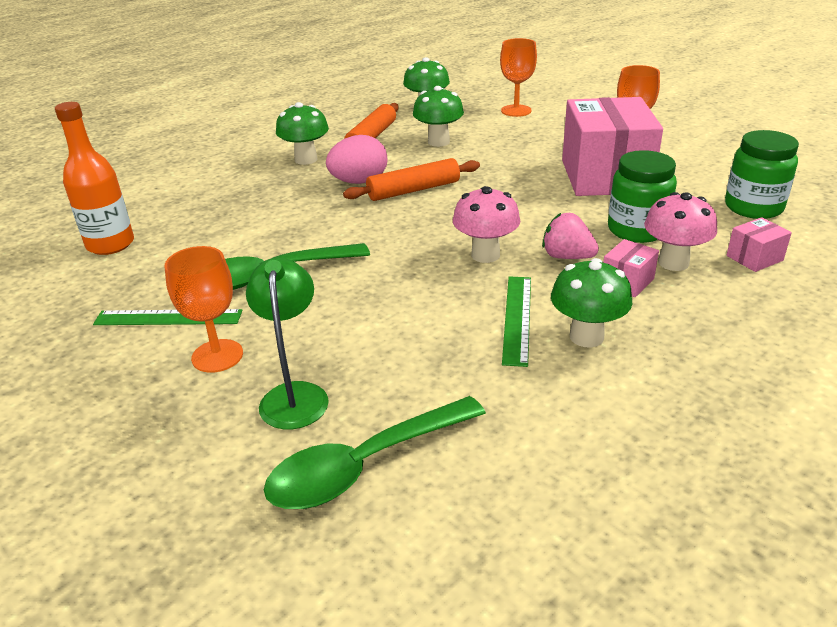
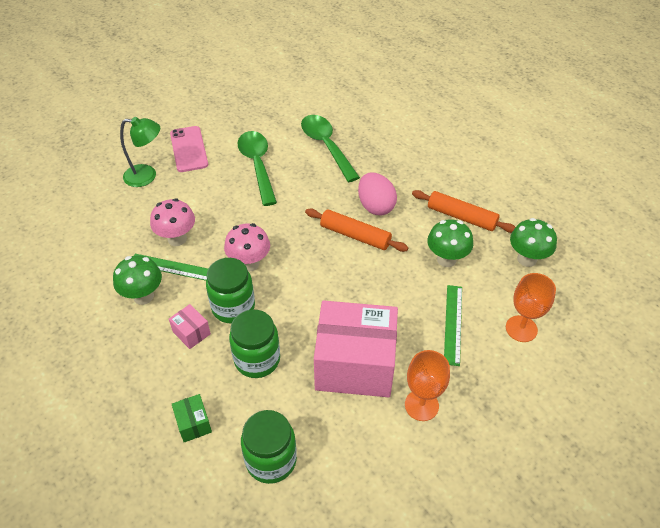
camera: 95 degrees right, 15 degrees up
(110, 244) = (313, 100): orange bottle -> none
(168, 318) = (229, 130): green ruler -> green ruler (453, 324)
(217, 356) = (188, 149): orange goblet -> pink phone
(306, 159) = (421, 178): green mushroom -> none
(364, 465) = (90, 198): green spoon -> green spoon (326, 146)
(414, 190) = (355, 235): orange rolling pin -> orange rolling pin turned 45 degrees counterclockwise
(567, 256) = (233, 307): pink strawberry -> green jar
(673, 263) = (205, 368): pink mushroom -> pink mushroom (177, 239)
(754, 258) = (193, 424): pink box -> green box

